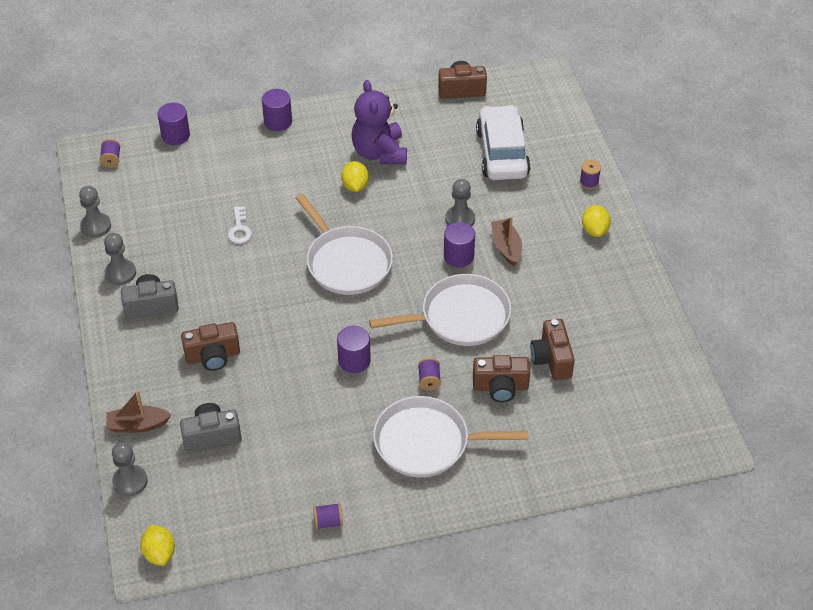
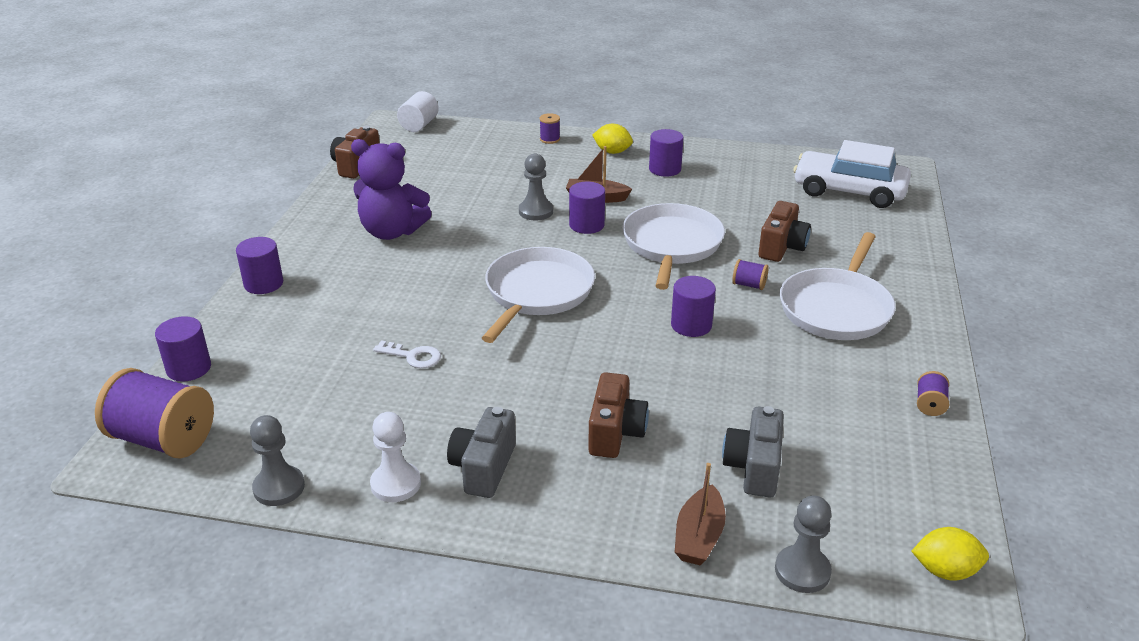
camera: 65 degrees left, 15 degrees down
(111, 160) = (163, 439): purple spool -> purple spool, size x2.28
(120, 273) = (395, 484): grey pawn -> white pawn
(346, 262) = (537, 293): white pan -> white pan turned 60 degrees counterclockwise
(355, 186) = (425, 259): yellow lemon -> none
(502, 153) = (467, 168): white car -> white car (849, 191)
(552, 359) = (760, 212): brown camera -> none
(555, 93) = (419, 125): none -> white cylinder
(587, 274) = (665, 169): none -> purple cylinder

